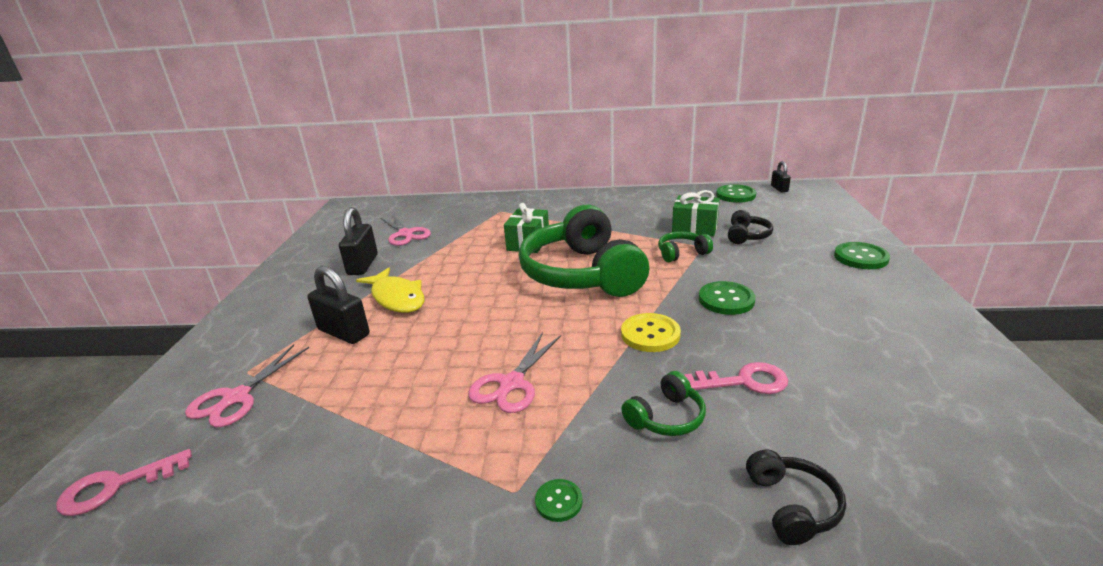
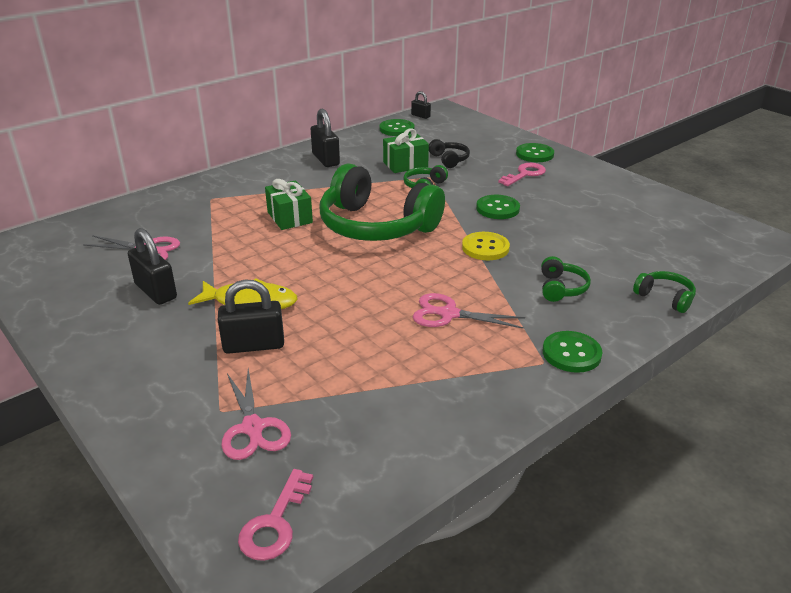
camera: 45 degrees left, 5 degrees up
(511, 384) = (449, 314): pink scissors -> pink scissors turned 120 degrees clockwise
(558, 501) = (571, 353): green button -> green button, size x1.75
(630, 205) = (325, 159): none -> black padlock
(744, 381) = (571, 252): pink key -> pink key (525, 174)
(792, 506) = (665, 298): black headphones -> green headphones

